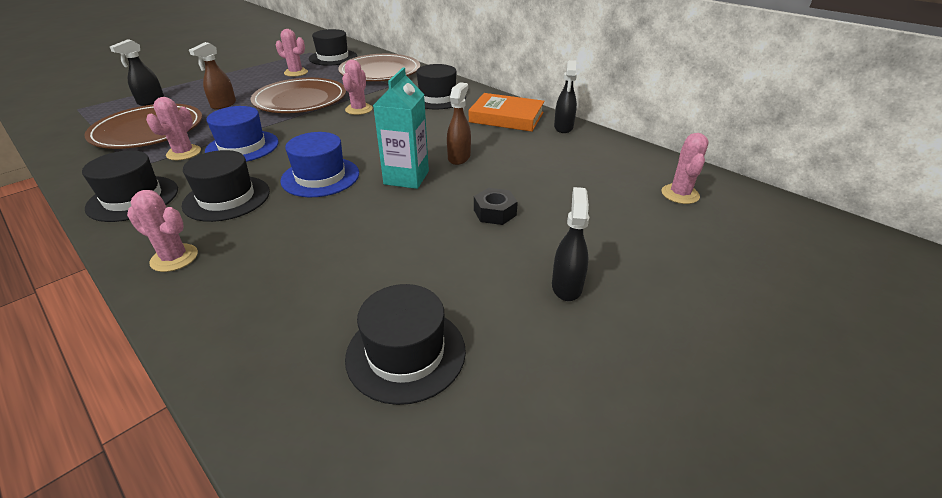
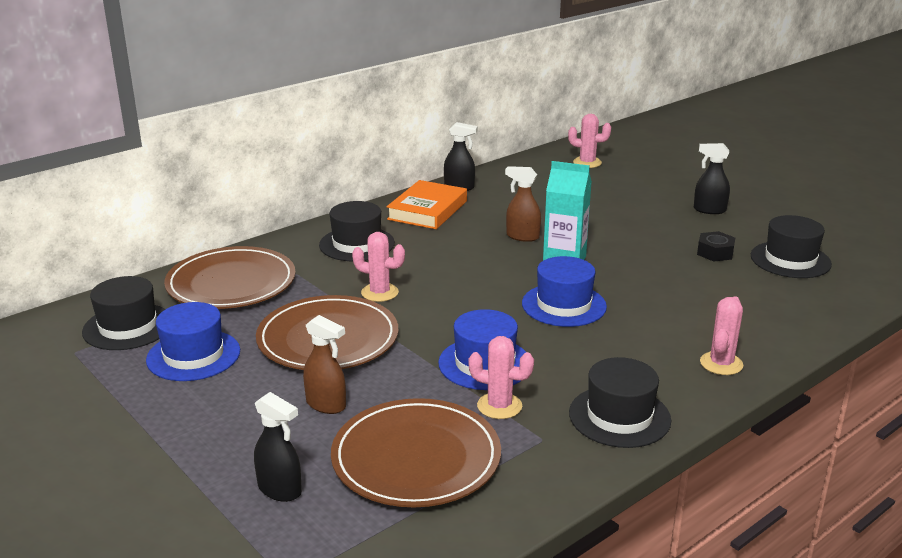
camera: 85 degrees left, 10 degrees down
(227, 198) = (612, 354): black hat -> none
(296, 72) = (193, 355): pink cactus -> blue hat
(495, 212) = (622, 226): black nut -> black nut (715, 252)

